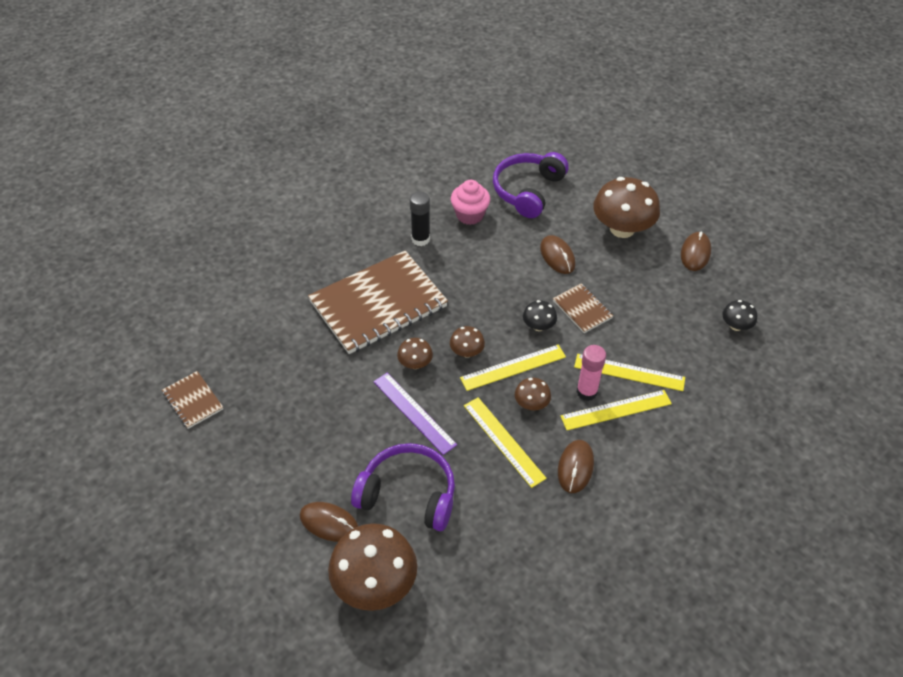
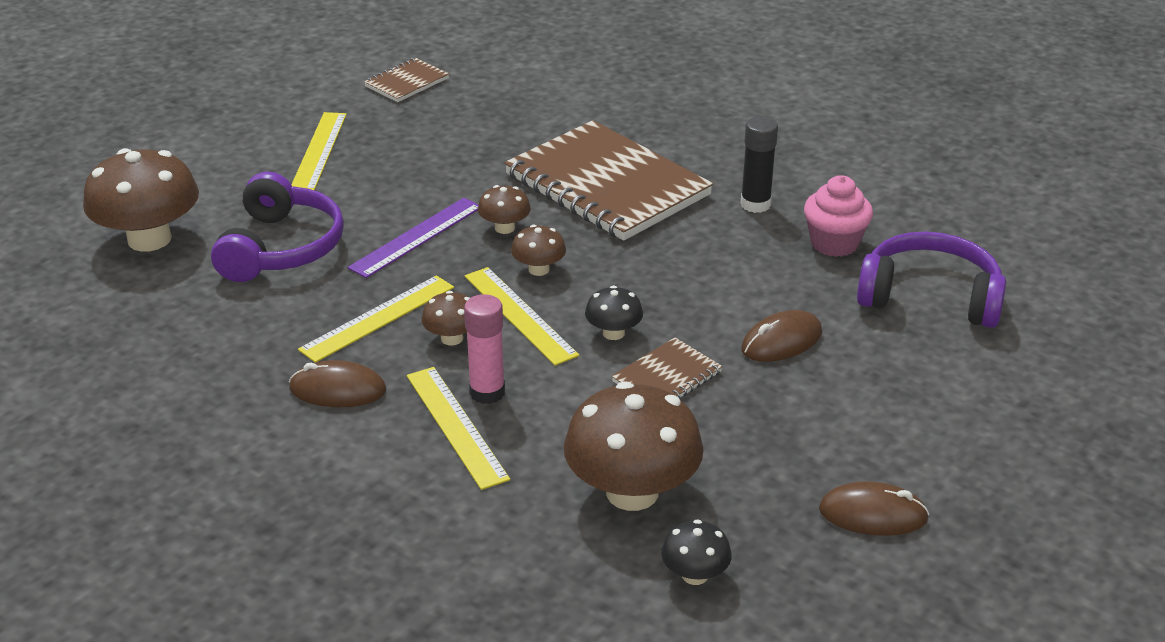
camera: 80 degrees right, 15 degrees down
(329, 523) = (236, 196): brown mouse -> none
(622, 229) = (891, 413): brown mushroom -> brown mushroom (632, 492)
(629, 372) = (540, 437): yellow ruler -> yellow ruler (318, 151)

